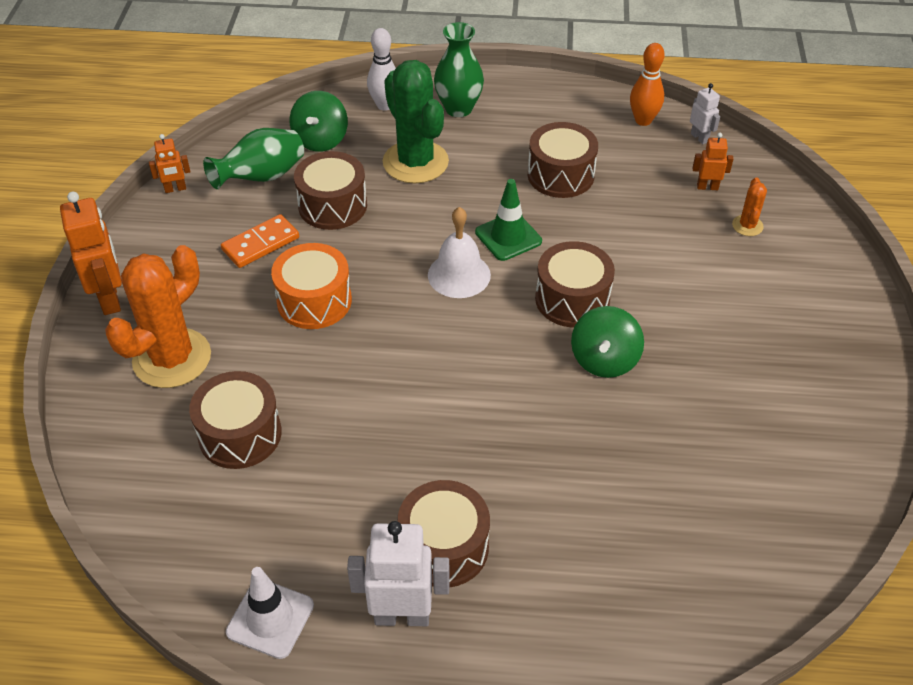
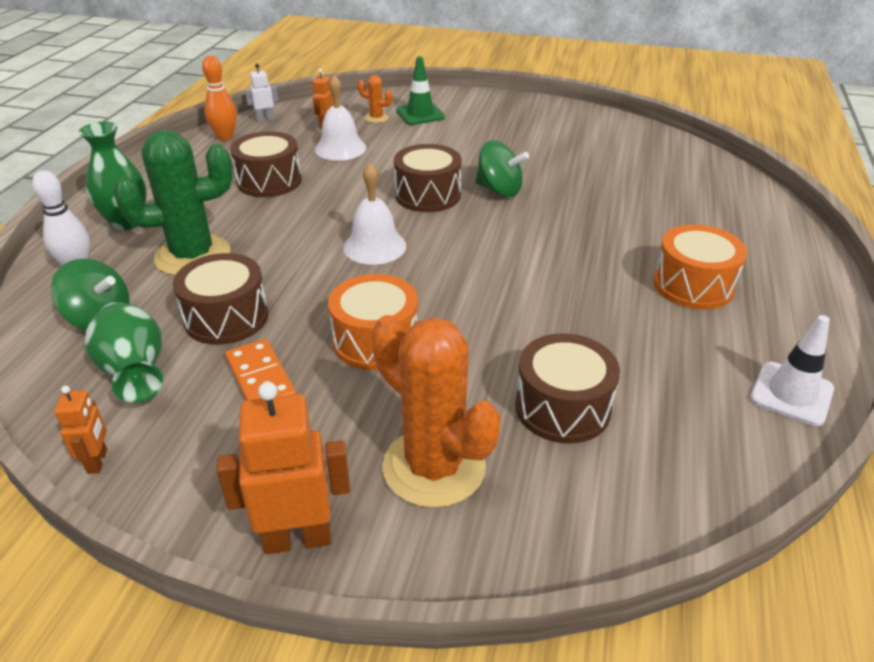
camera: 80 degrees left, 10 degrees down
(402, 615) = (766, 313): white robot -> none
(444, 547) = (693, 285): brown drum -> orange drum
(508, 237) = (336, 215): green traffic cone -> green traffic cone (420, 114)
(654, 211) = (340, 148): none -> white bell

